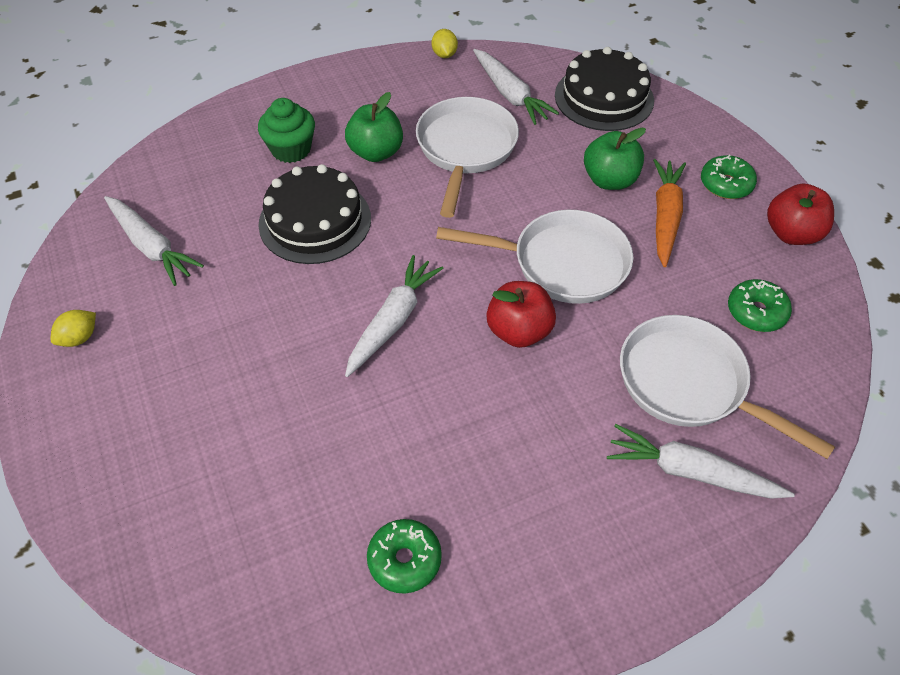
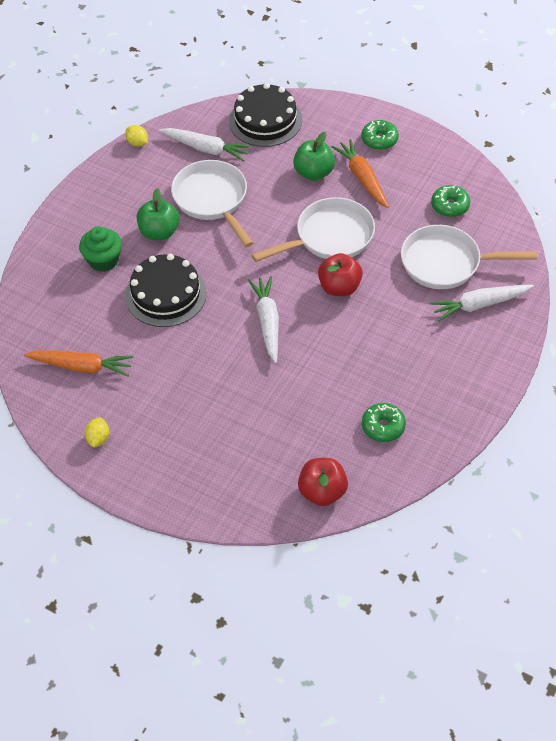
camera: 35 degrees left, 0 degrees up
(151, 246) = (81, 367): white carrot -> orange carrot
(791, 233) = (435, 150): red apple -> red apple (322, 492)

